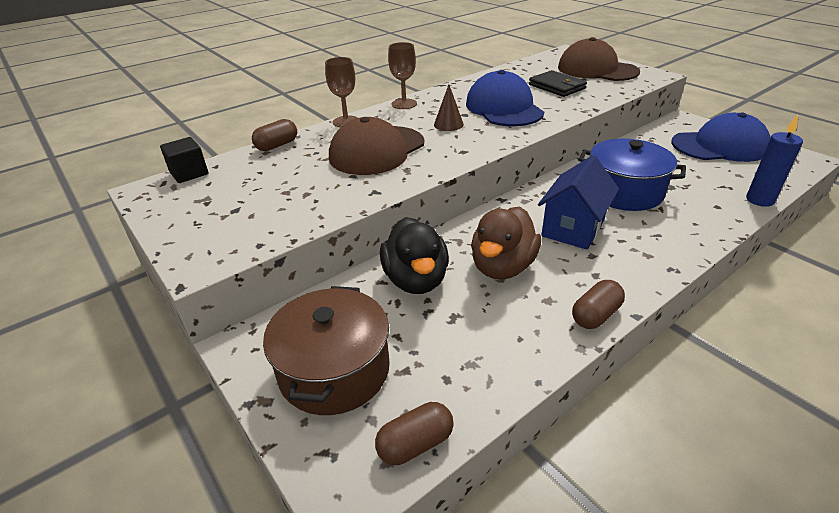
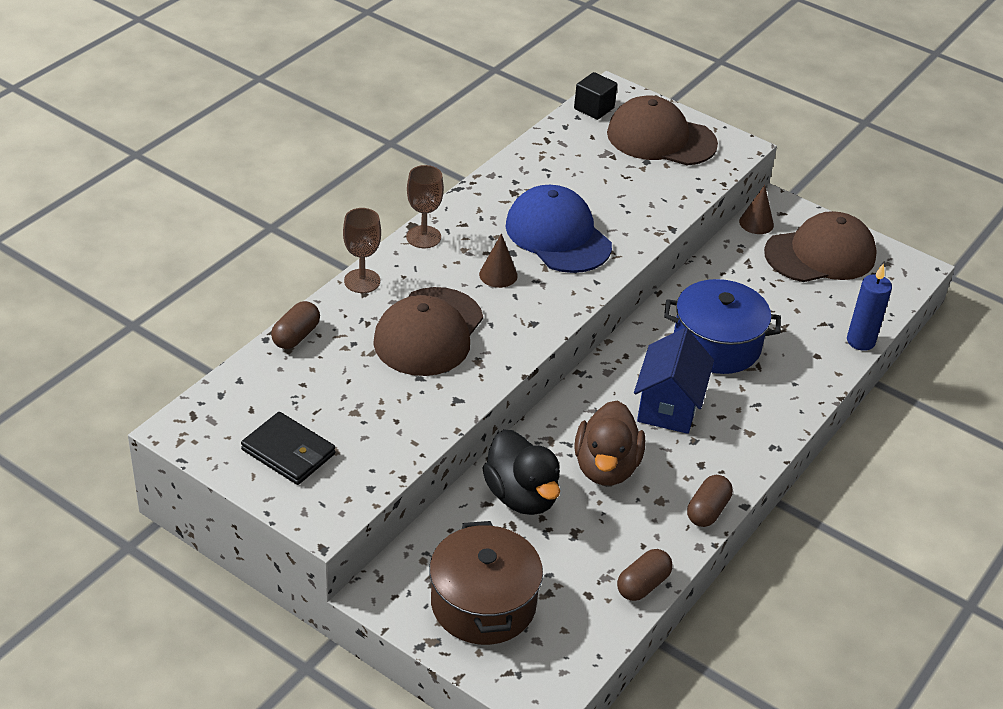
camera: 20 degrees left, 5 degrees up
(189, 173) = (214, 396): black cube -> black cube (594, 108)
(415, 444) = (581, 653): brown capsule -> brown capsule (643, 585)
(557, 87) = (615, 183): black wallet -> black wallet (288, 452)
(666, 127) = (756, 223): none -> brown cone
(719, 146) = (820, 254): blue cap -> brown cap

